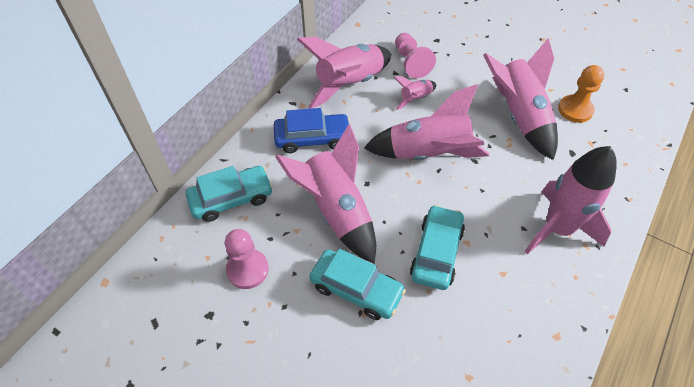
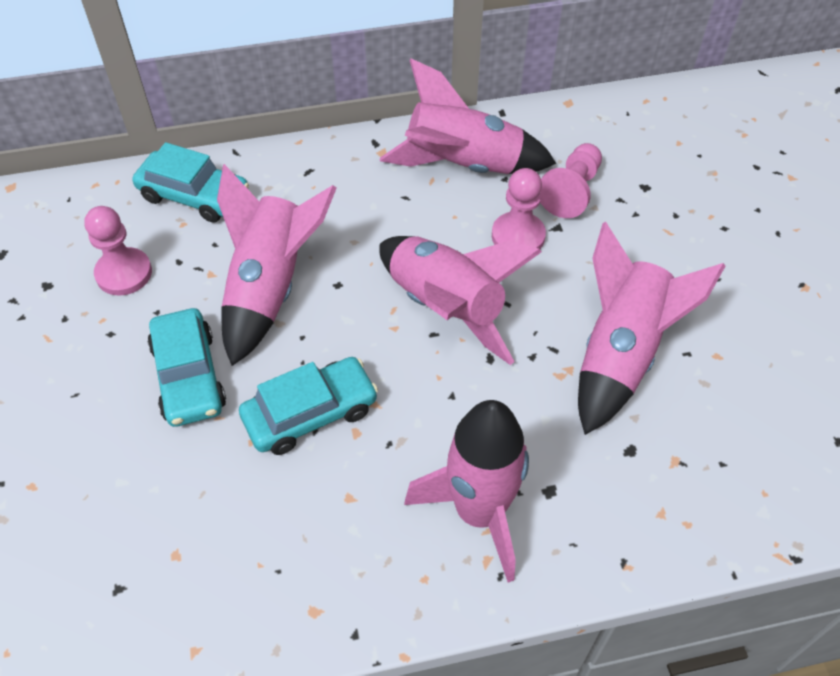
camera: 45 degrees right, 0 degrees up
(312, 138) = (345, 195): blue car -> none
(415, 98) = (518, 236): pink rocket -> pink pawn
(575, 110) = (714, 406): orange pawn -> none

